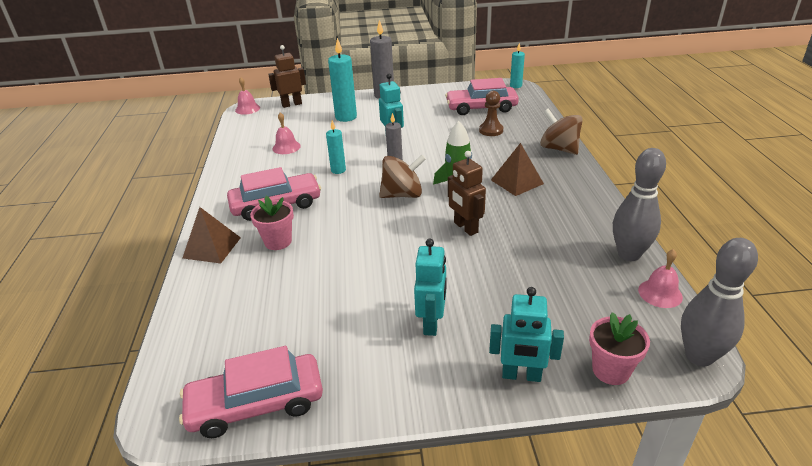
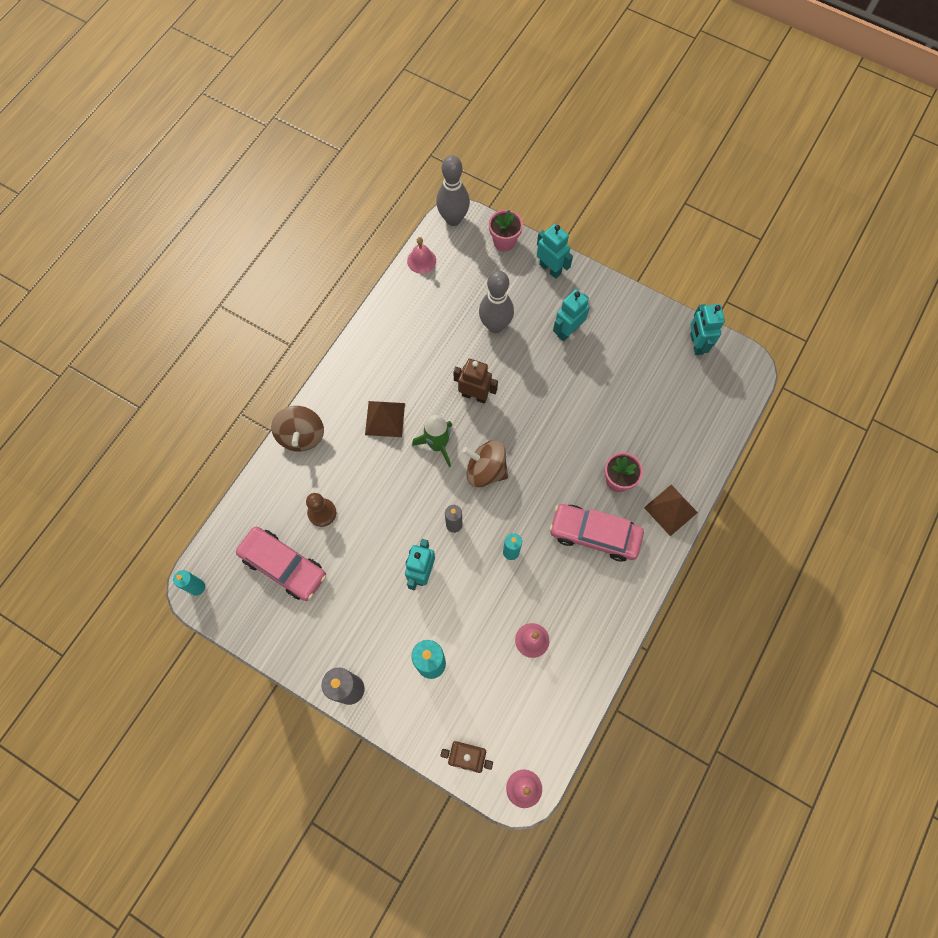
camera: 145 degrees left, 35 degrees up
(256, 404) = (696, 344): pink car -> turquoise robot
(465, 227) = (474, 395): brown robot -> brown robot turned 75 degrees counterclockwise
(629, 254) = (400, 296): grey bowling pin -> grey bowling pin (495, 325)

